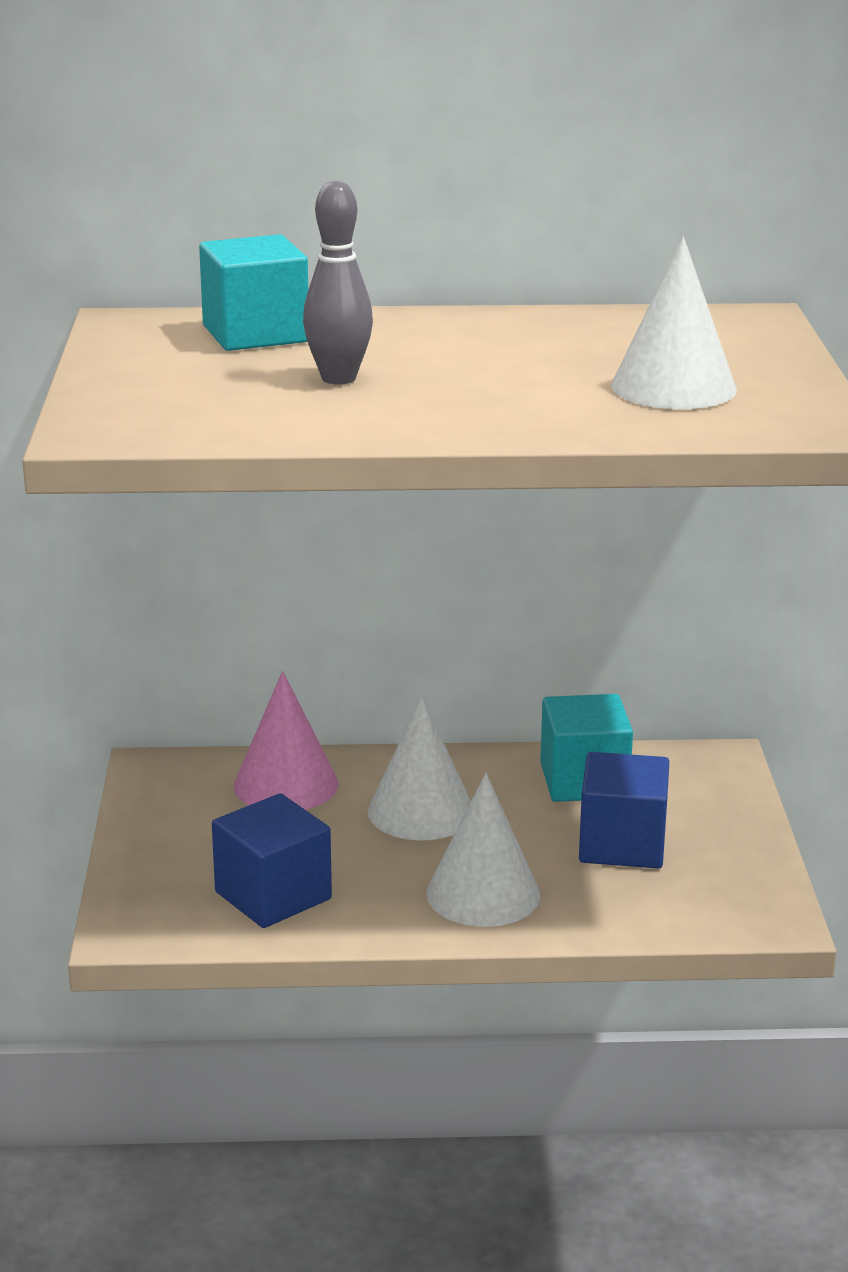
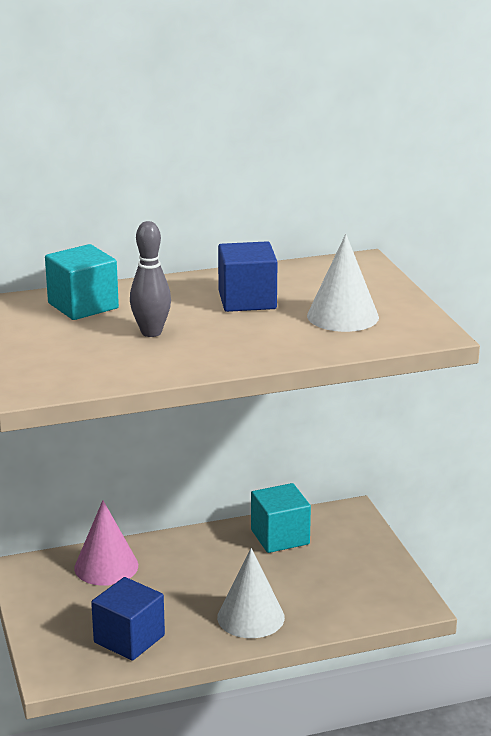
camera: 15 degrees left, 0 degrees up
(421, 811) = (193, 571): white cone -> none
(622, 844) = (317, 573): blue cube -> blue cube (247, 300)

